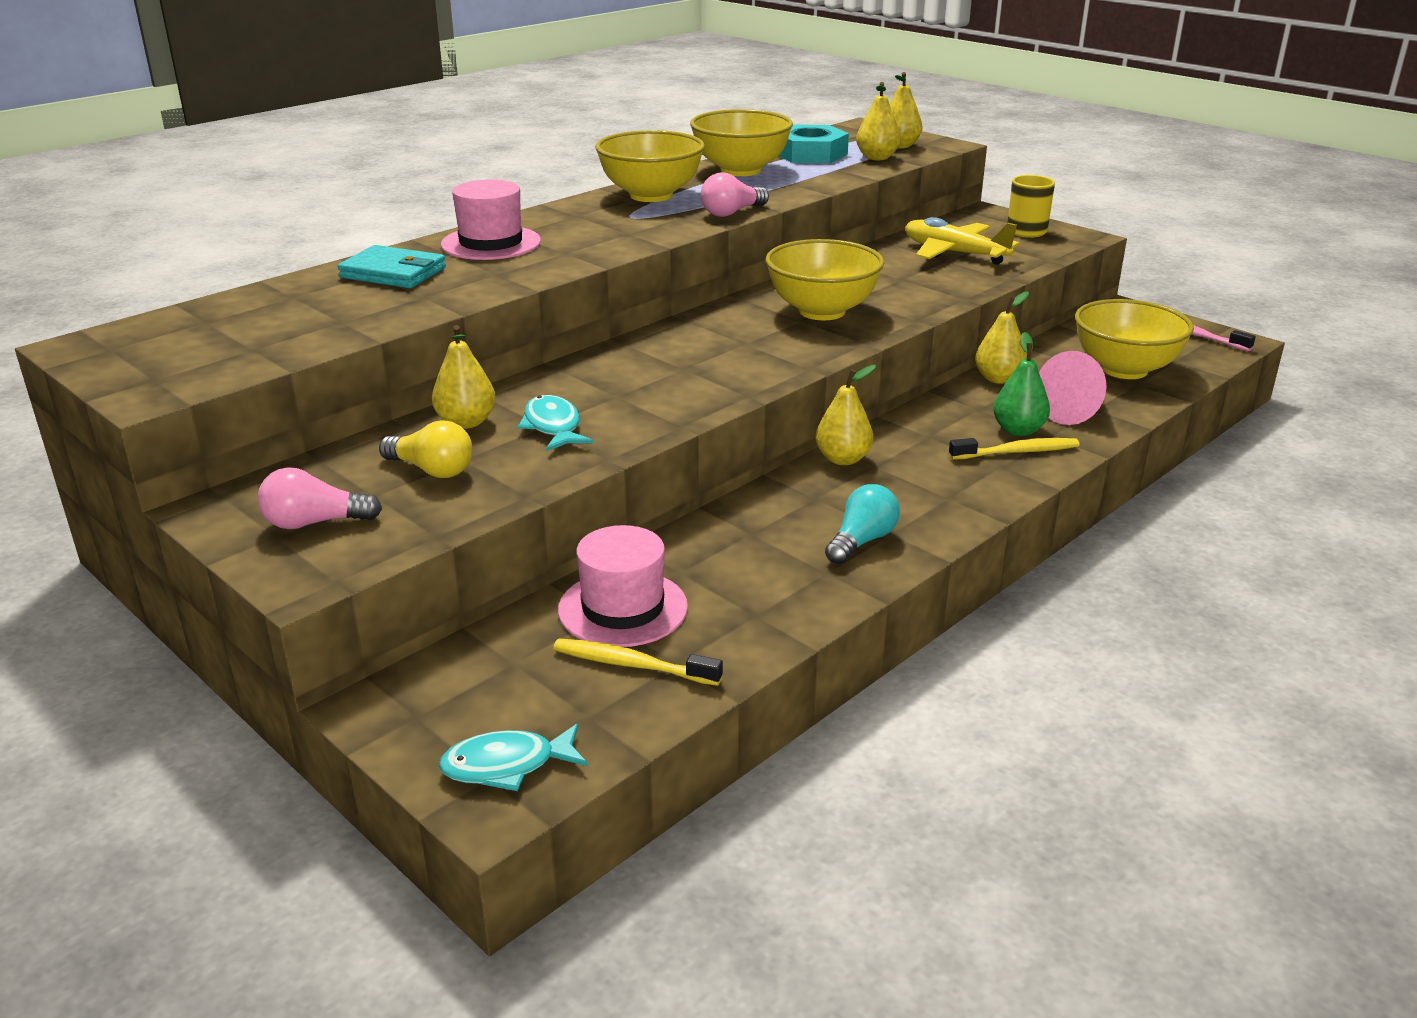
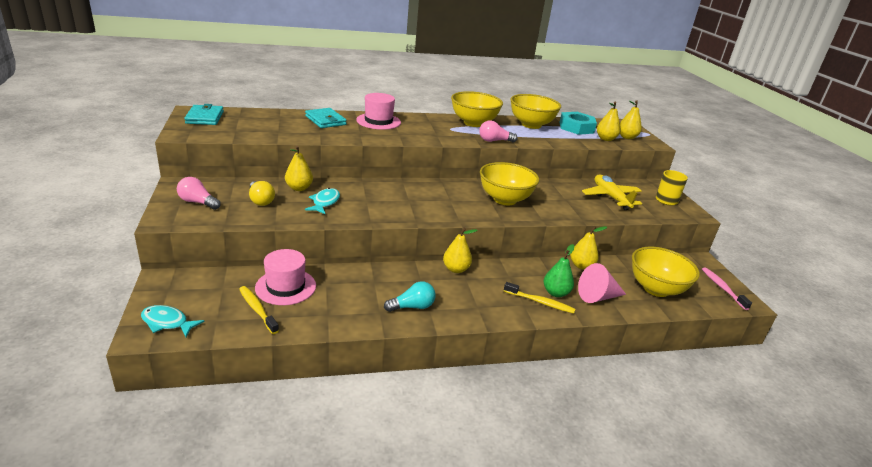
camera: 30 degrees right, 0 degrees up
(136, 348) = (205, 117): none -> turquoise wallet

